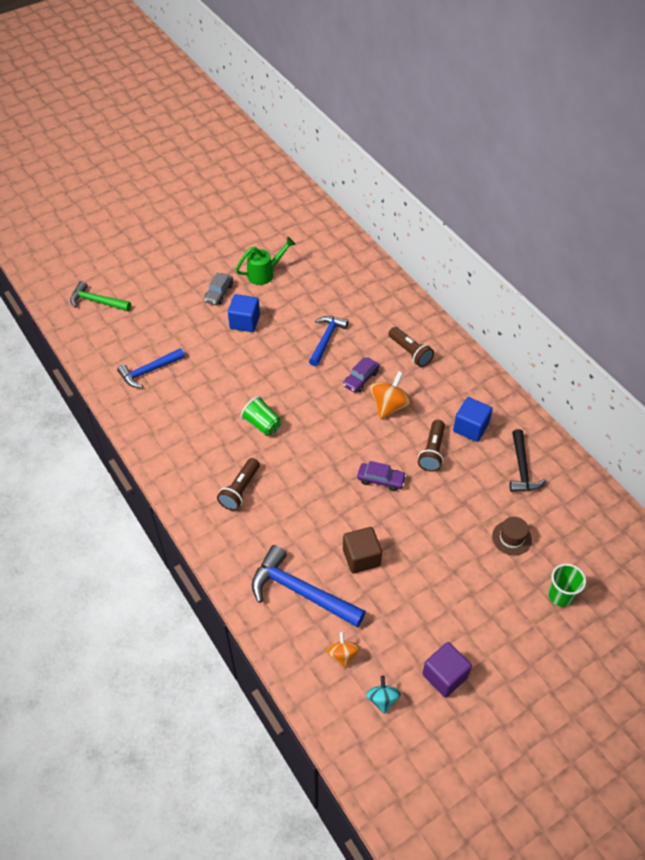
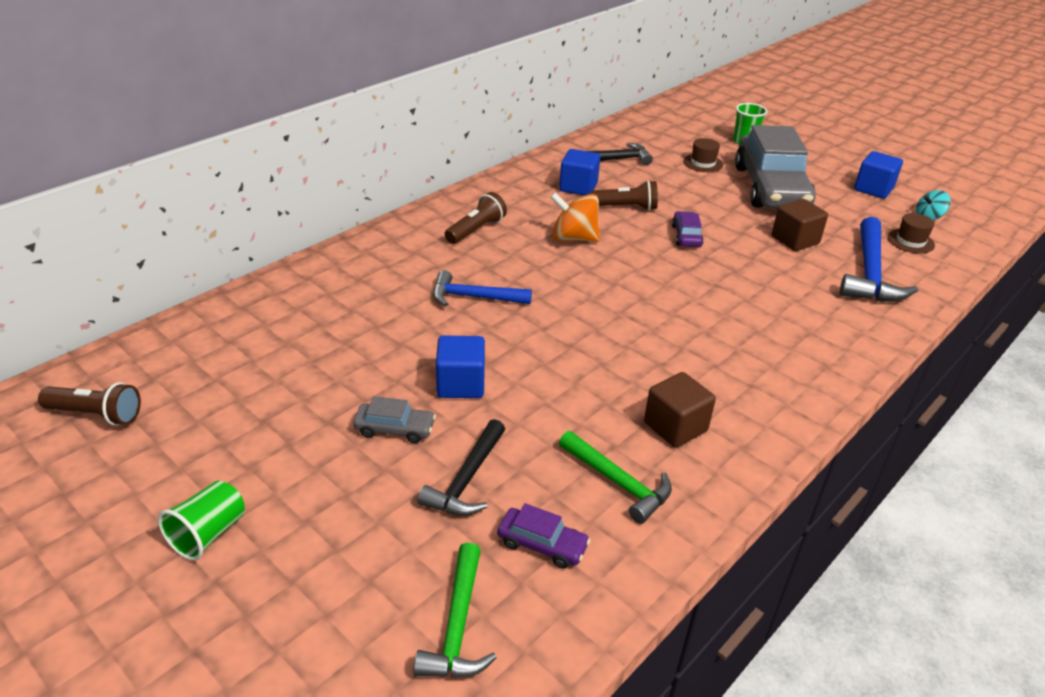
camera: 105 degrees left, 15 degrees down
(149, 371) = (618, 482): blue hammer -> green hammer
(174, 315) = (467, 479): none -> black hammer
(178, 407) = (675, 427): none -> brown cube
(240, 490) = (777, 337): brown flashlight -> brown flashlight (96, 415)
(262, 424) = (659, 334): green cup -> green cup (209, 534)
(265, 273) = (334, 379): green watering can -> none
(342, 655) = (910, 241): orange spinning top -> brown hat
(361, 379) = (537, 262): purple car -> purple car (542, 544)
(444, 676) = (873, 189): purple cube -> blue cube
(456, 578) = (770, 188): none -> grey car

